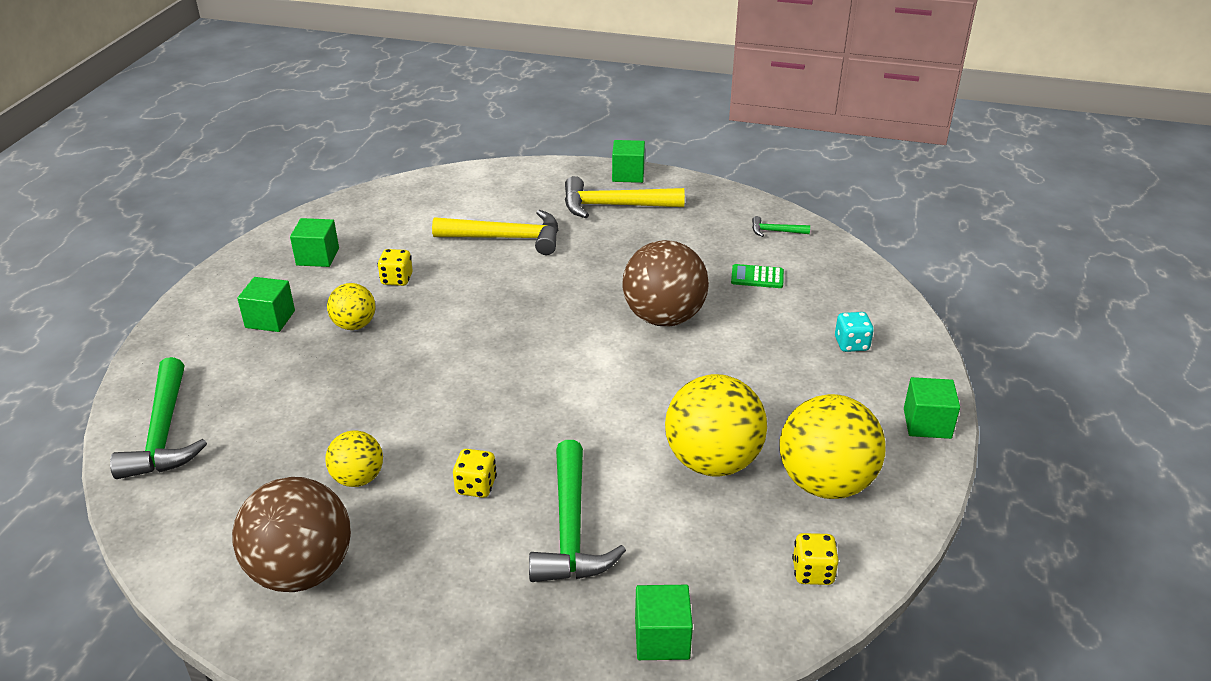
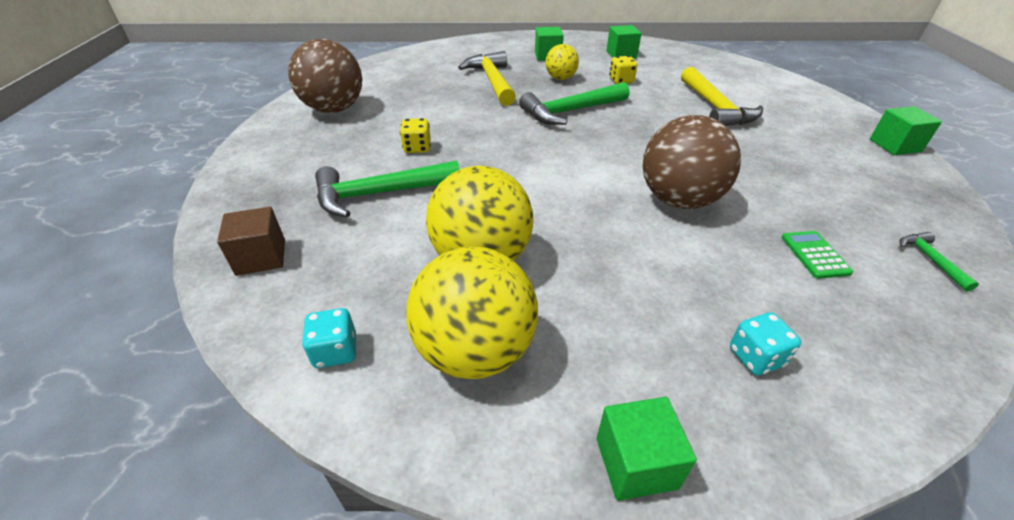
camera: 75 degrees right, 5 degrees up
(163, 433) = (436, 54): green hammer -> green hammer (570, 111)
(358, 478) = (414, 108): yellow ball -> none
(614, 206) = (829, 146): yellow hammer -> yellow hammer (492, 81)
(662, 638) = (261, 257): green cube -> brown cube
(812, 572) = (336, 351): yellow dice -> turquoise dice

